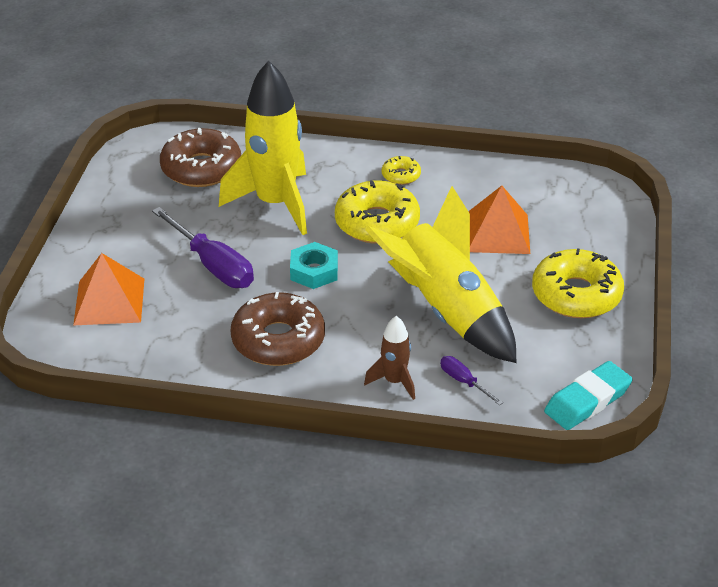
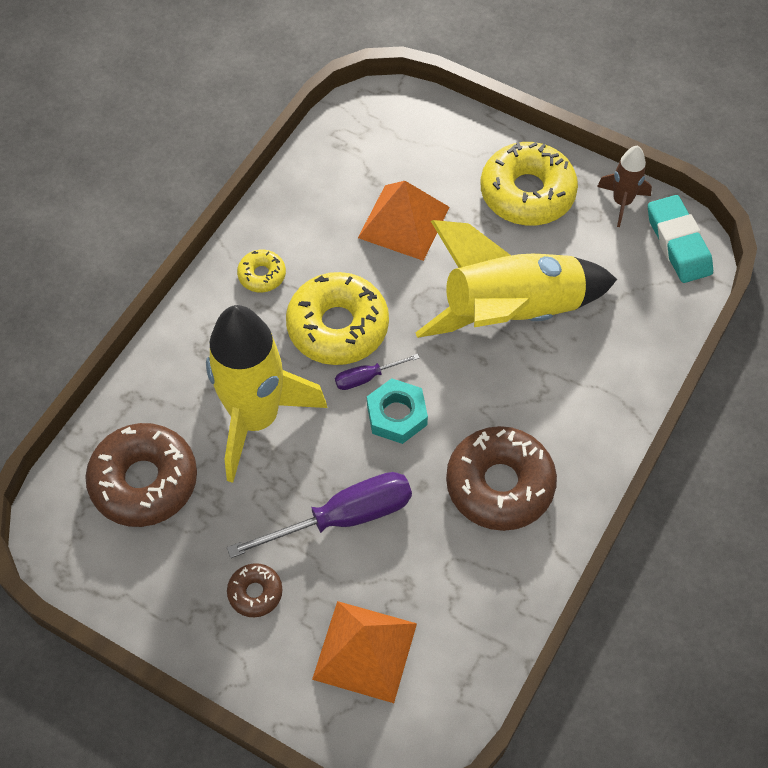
camera: 70 degrees left, 20 degrees up
(136, 239) = (255, 593): none -> brown donut
(394, 381) = (600, 394): brown rocket -> brown rocket (622, 202)
(463, 381) = (620, 334): purple screwdriver -> purple screwdriver (367, 377)

